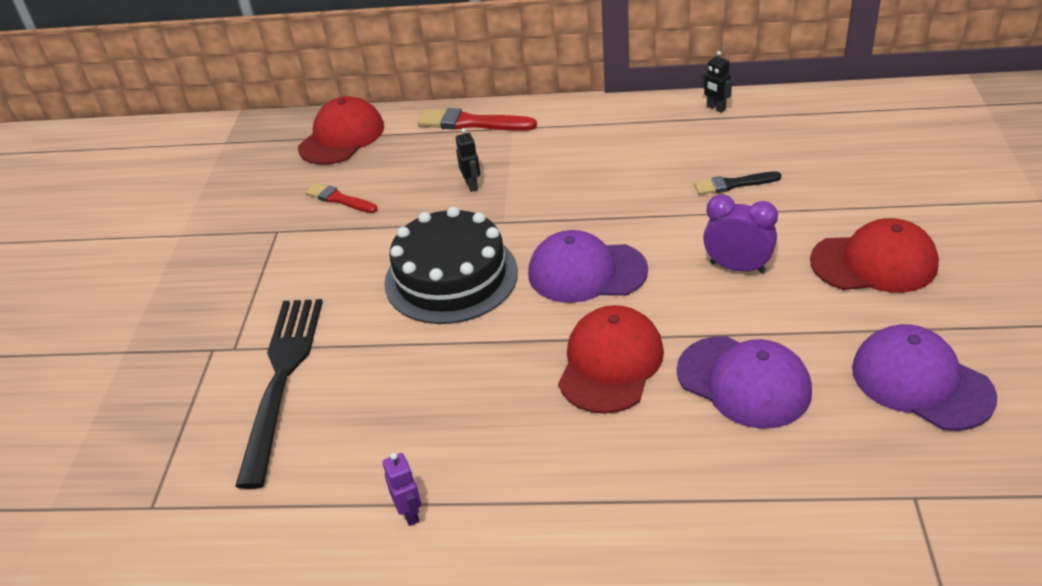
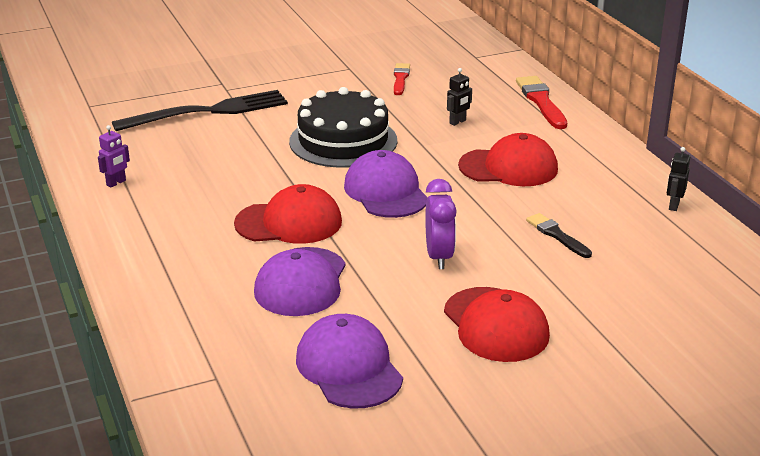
camera: 60 degrees right, 10 degrees down
(342, 137) = (476, 58): red cap -> red cap (508, 167)
(921, 382) = (349, 367): purple cap -> purple cap turned 45 degrees counterclockwise

